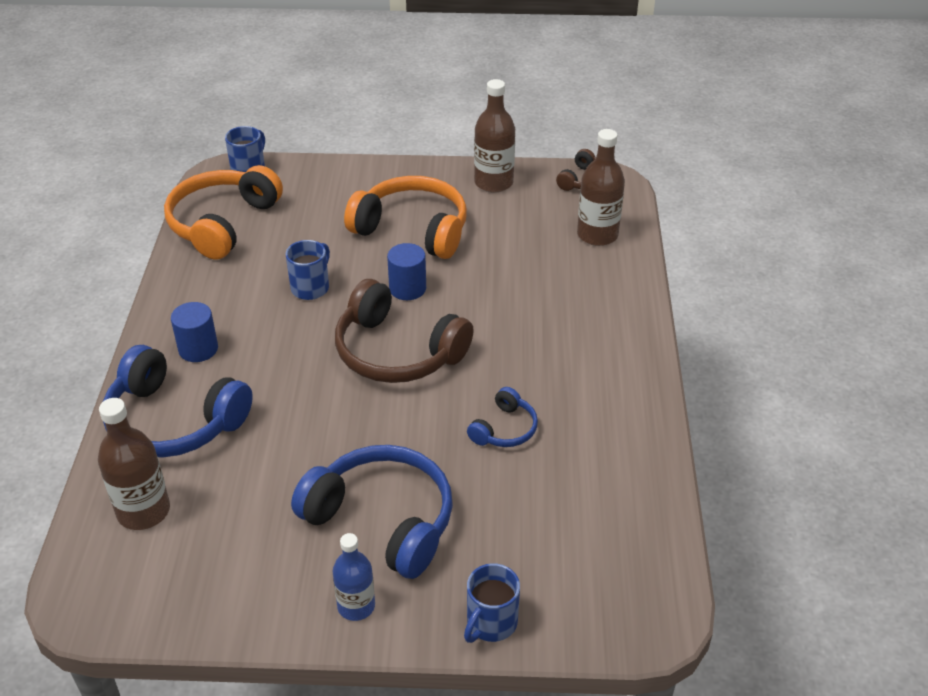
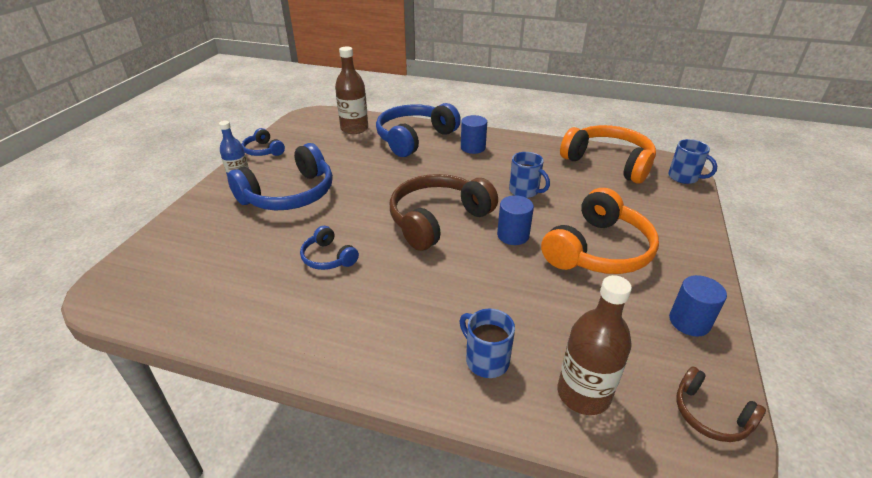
camera: 105 degrees right, 5 degrees down
(249, 618) = (263, 150): none -> blue headphones
(490, 623) = (181, 221): blue mug -> blue mug (486, 360)
(493, 182) = (689, 322): brown bottle -> blue cylinder

